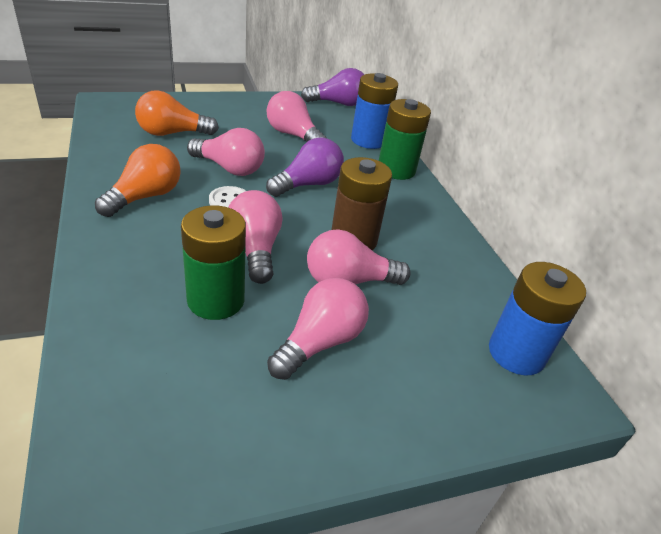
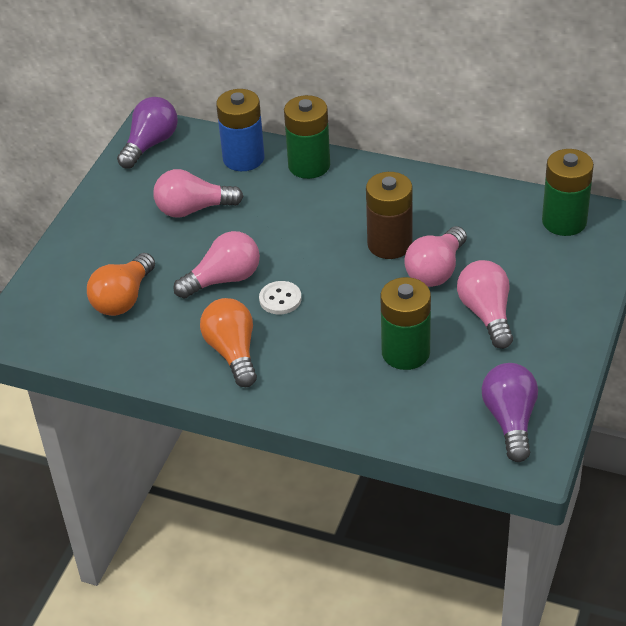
camera: 45 degrees left, 5 degrees up
(255, 249) = (360, 308): pink light bulb -> none
(308, 184) = (290, 236): purple light bulb -> purple light bulb (510, 420)
(516, 353) = (564, 221): blue battery -> green battery

